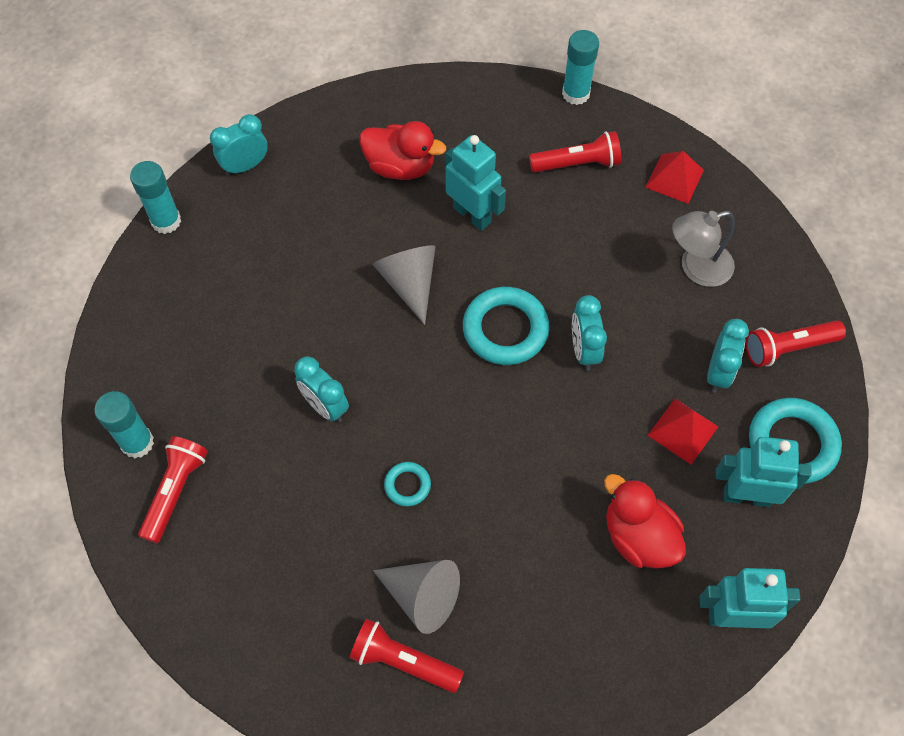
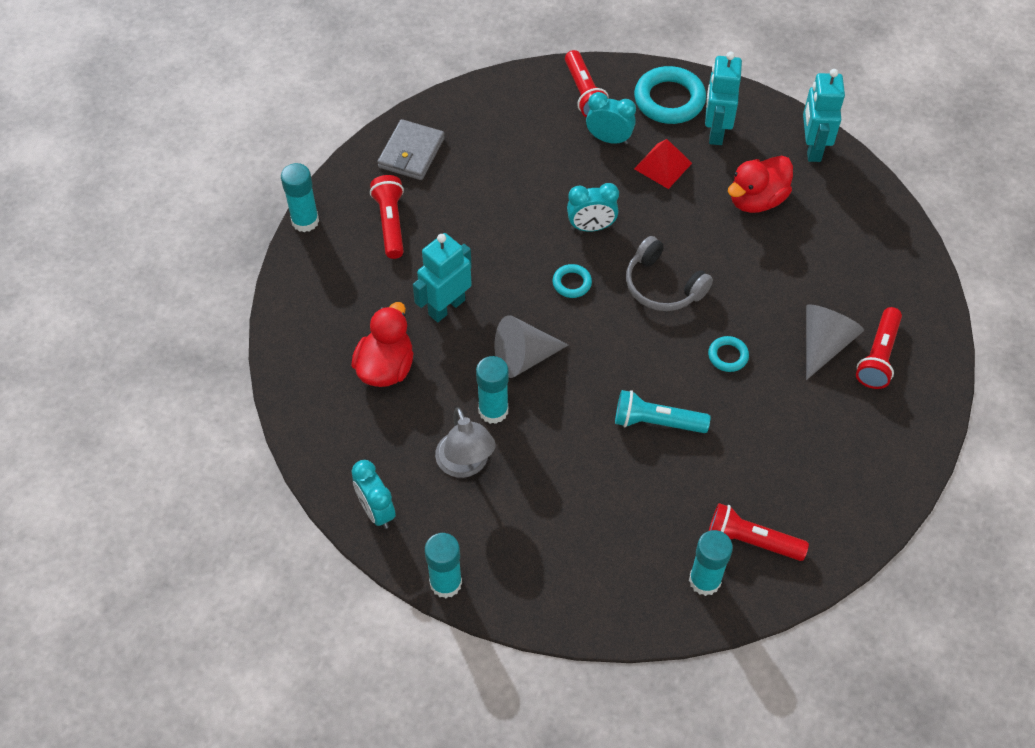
camera: 90 degrees left, 5 degrees down
(325, 406) = (656, 422): turquoise clock -> turquoise flashlight
(347, 257) = (493, 410): none -> turquoise glue stick
(503, 421) = (662, 286): none -> grey headphones
(505, 329) = (572, 283): turquoise ring -> turquoise ring, size x0.50
(674, 178) = (411, 153): red pyramid -> grey wallet
(696, 268) = (507, 145): grey lamp -> grey lamp (465, 465)

